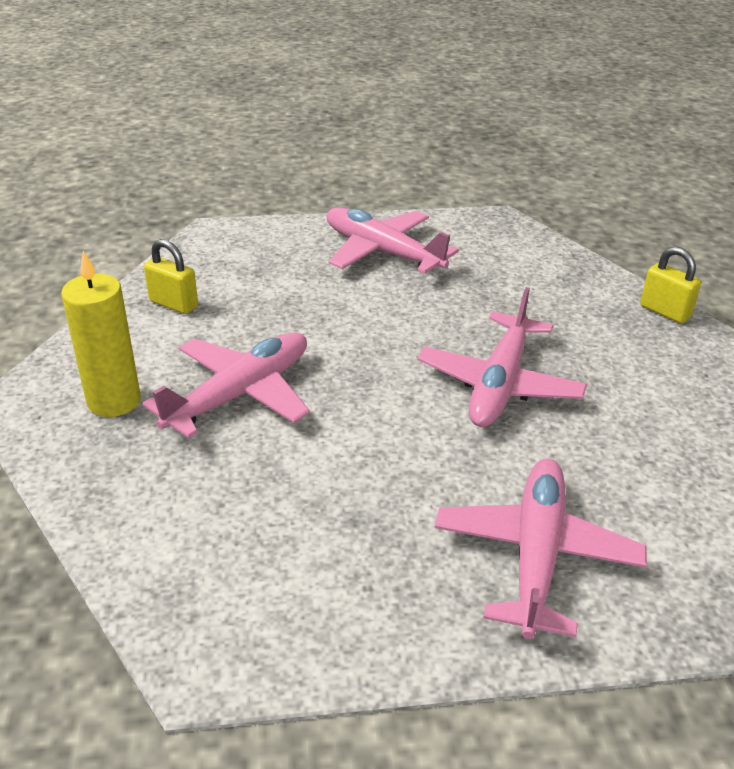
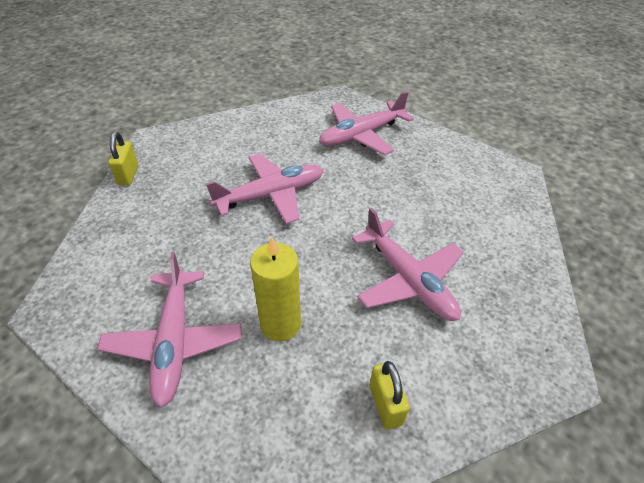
camera: 135 degrees left, 10 degrees up
(114, 401) = (490, 328): yellow candle -> yellow candle (280, 324)
(239, 394) = (408, 279): pink plane -> pink plane turned 120 degrees counterclockwise

